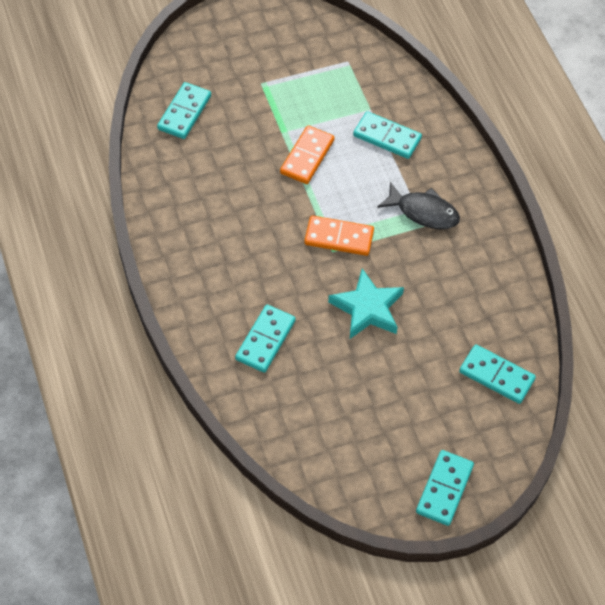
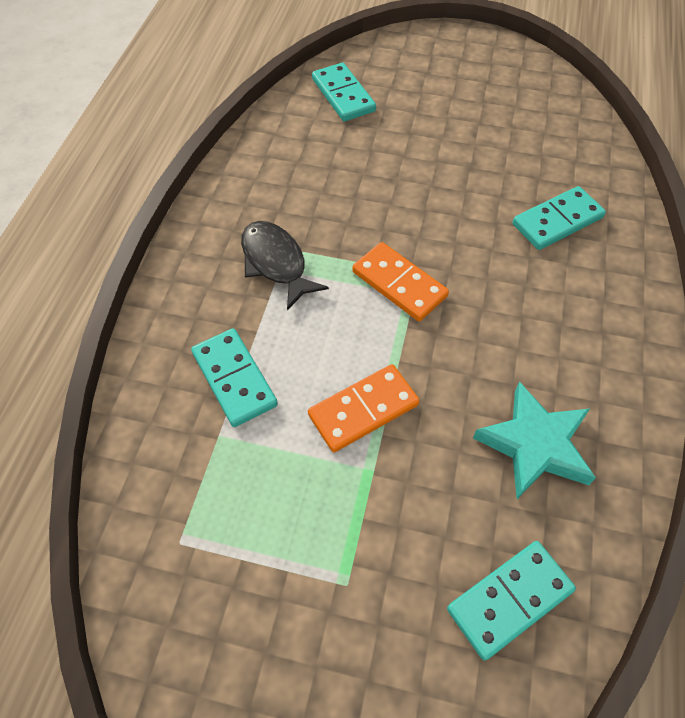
camera: 145 degrees left, 0 degrees up
(367, 308) = (422, 199): turquoise star -> turquoise star (535, 445)
(444, 489) = (460, 48): turquoise domino -> none

